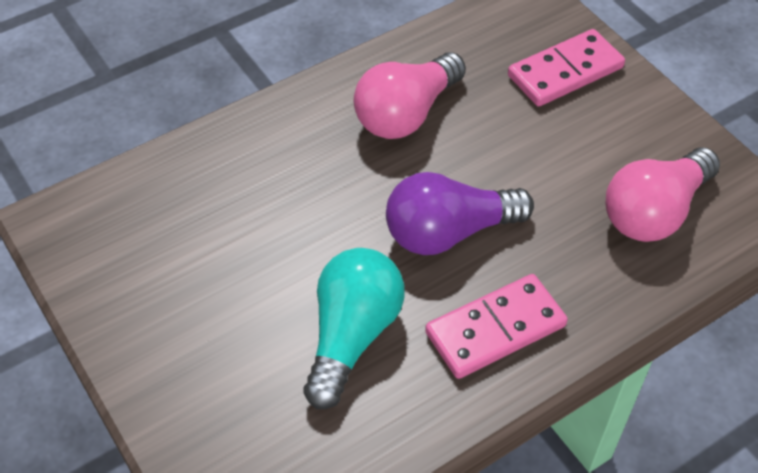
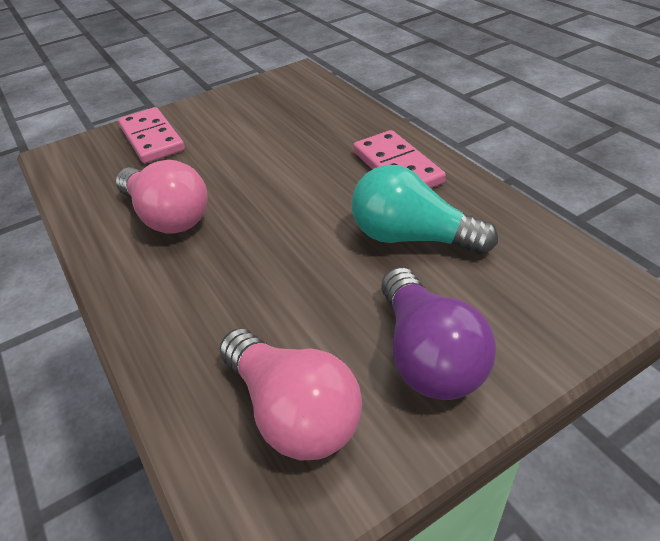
camera: 85 degrees left, 10 degrees down
(449, 232) = (305, 190): purple light bulb -> purple light bulb (428, 355)
(654, 211) = (295, 107): pink light bulb -> pink light bulb (293, 411)

